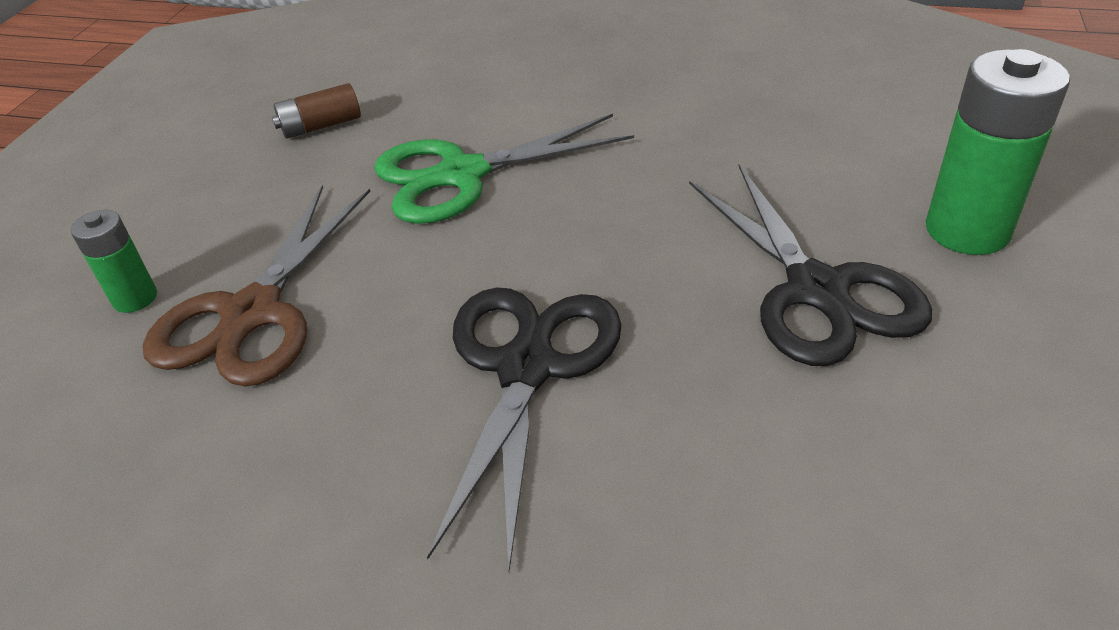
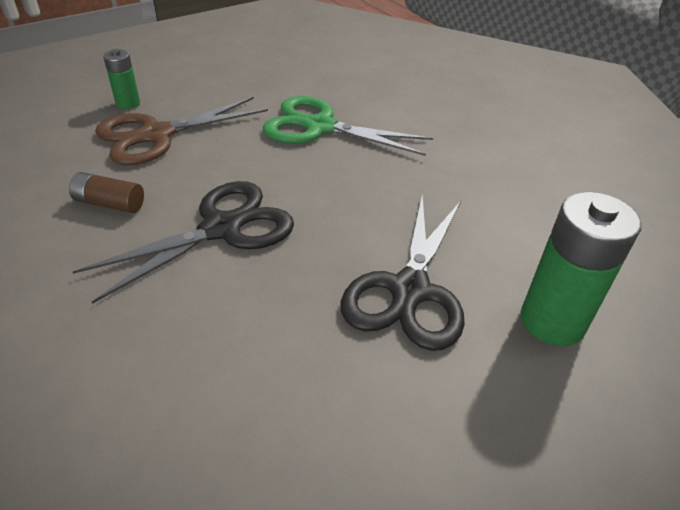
camera: 35 degrees right, 0 degrees up
(321, 126) = (292, 71): brown battery -> brown battery (110, 203)

